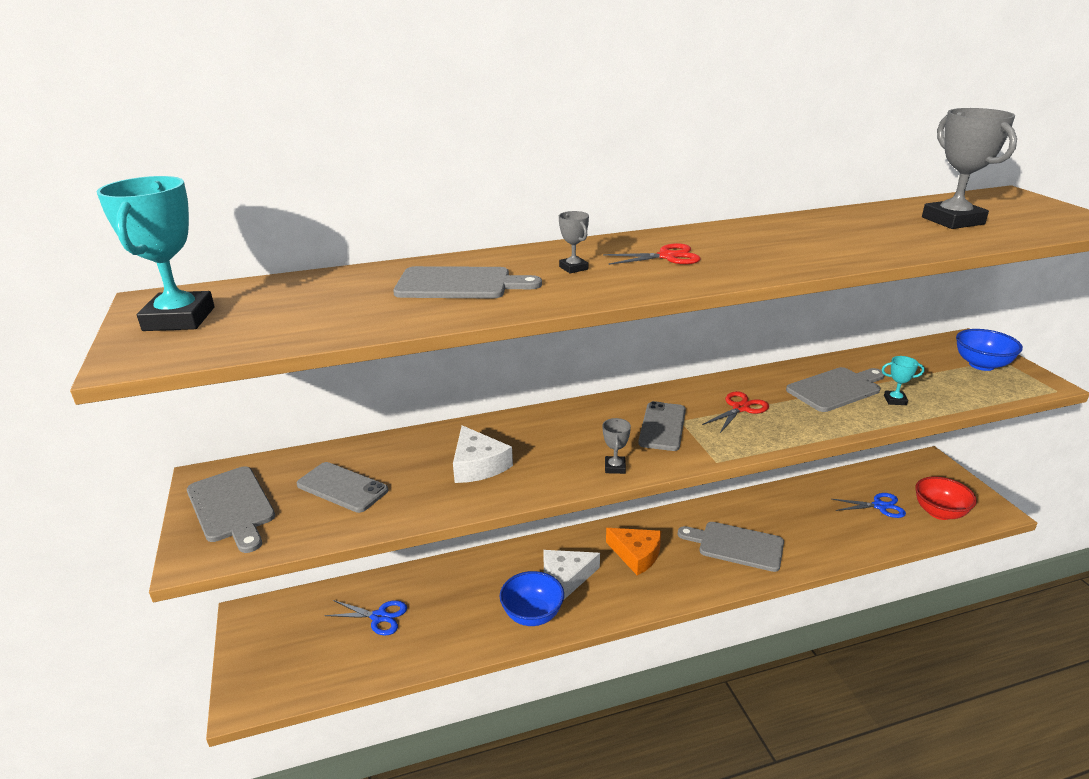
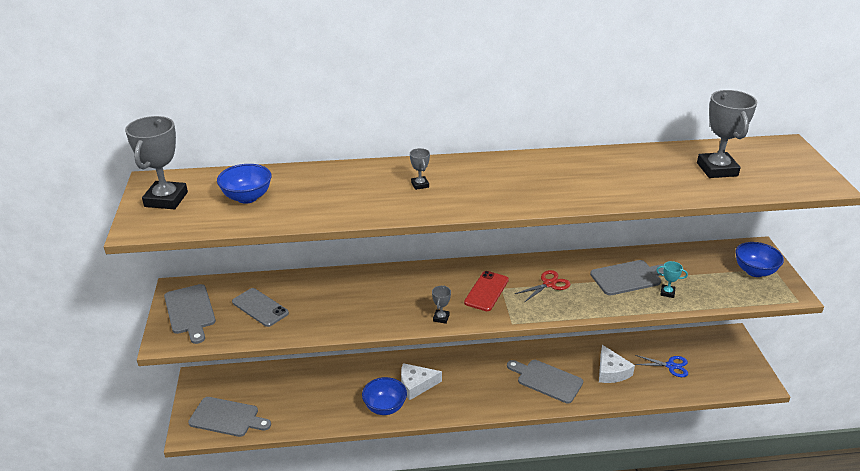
camera: 10 degrees right, 5 degrees up
(179, 319) = (166, 199): turquoise trophy -> grey trophy
(314, 304) = (247, 197): none -> blue bowl
(379, 617) = (282, 393): blue scissors -> none
(459, 284) = (340, 190): grey cutting board -> grey cutting board (227, 417)
(478, 465) = (351, 303): white cheese -> white cheese (611, 371)
(636, 555) = (471, 376): orange cheese -> none
(662, 426) = (486, 291): grey phone -> red phone
(667, 257) = (488, 181): red scissors -> none
(939, 512) = (715, 378): red bowl -> none

